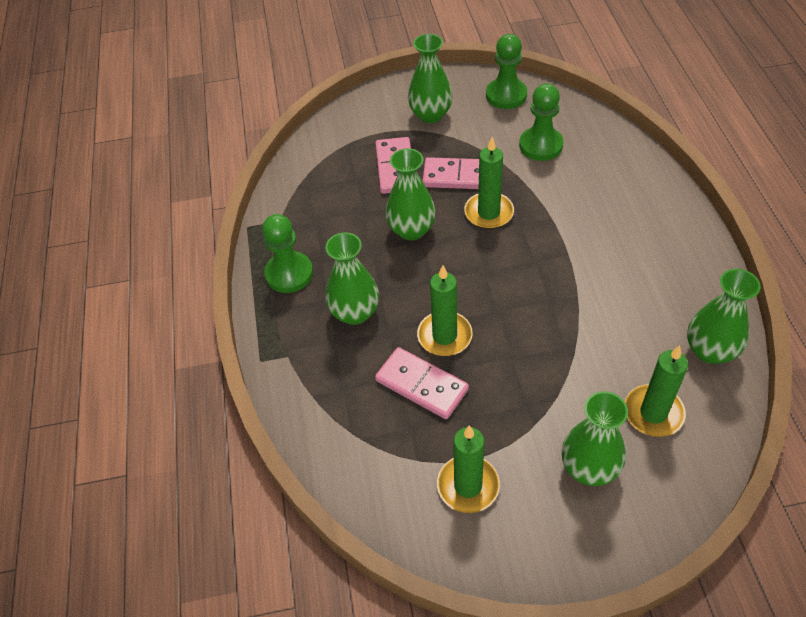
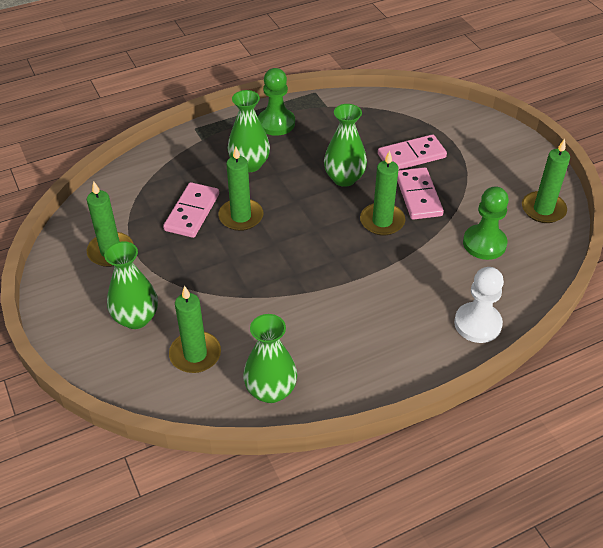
camera: 70 degrees right, 5 degrees down
(430, 115) = (488, 164): green vase -> none
(506, 95) = (543, 209): green pawn -> green candle
(643, 175) = (477, 324): none -> white pawn

